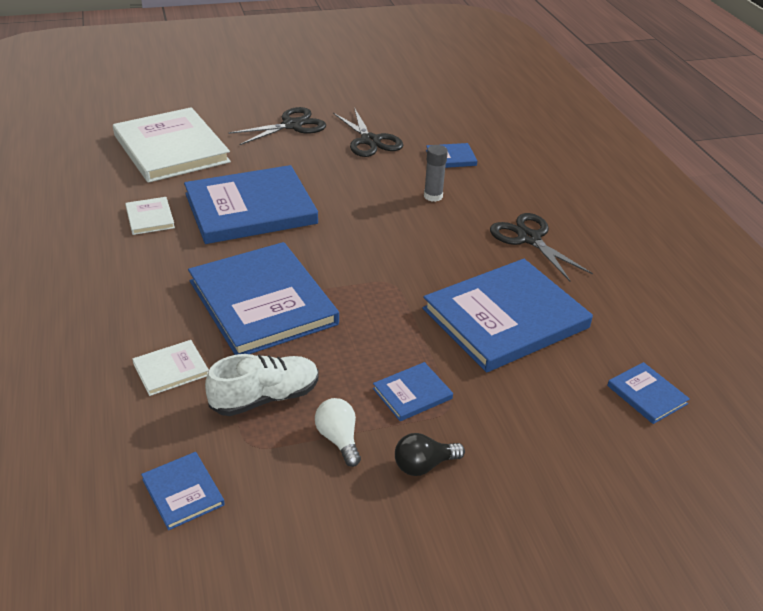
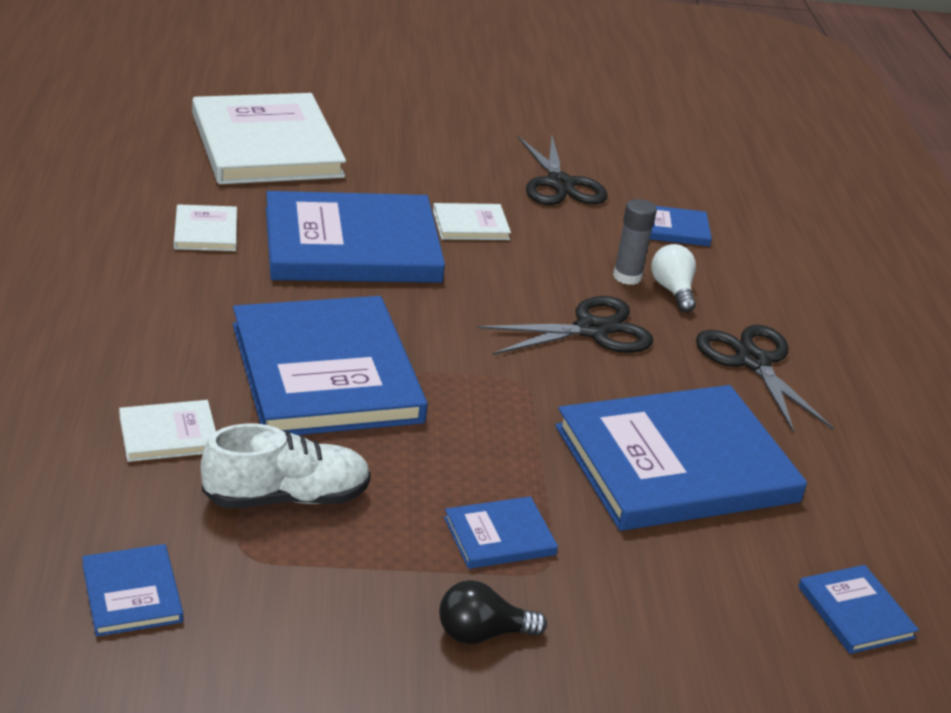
camera: 10 degrees right, 5 degrees down
(292, 125) = (451, 143): black scissors -> black scissors (592, 330)
(323, 180) = (470, 225): none -> white book
(338, 439) = (371, 573): white light bulb -> white light bulb (672, 290)

